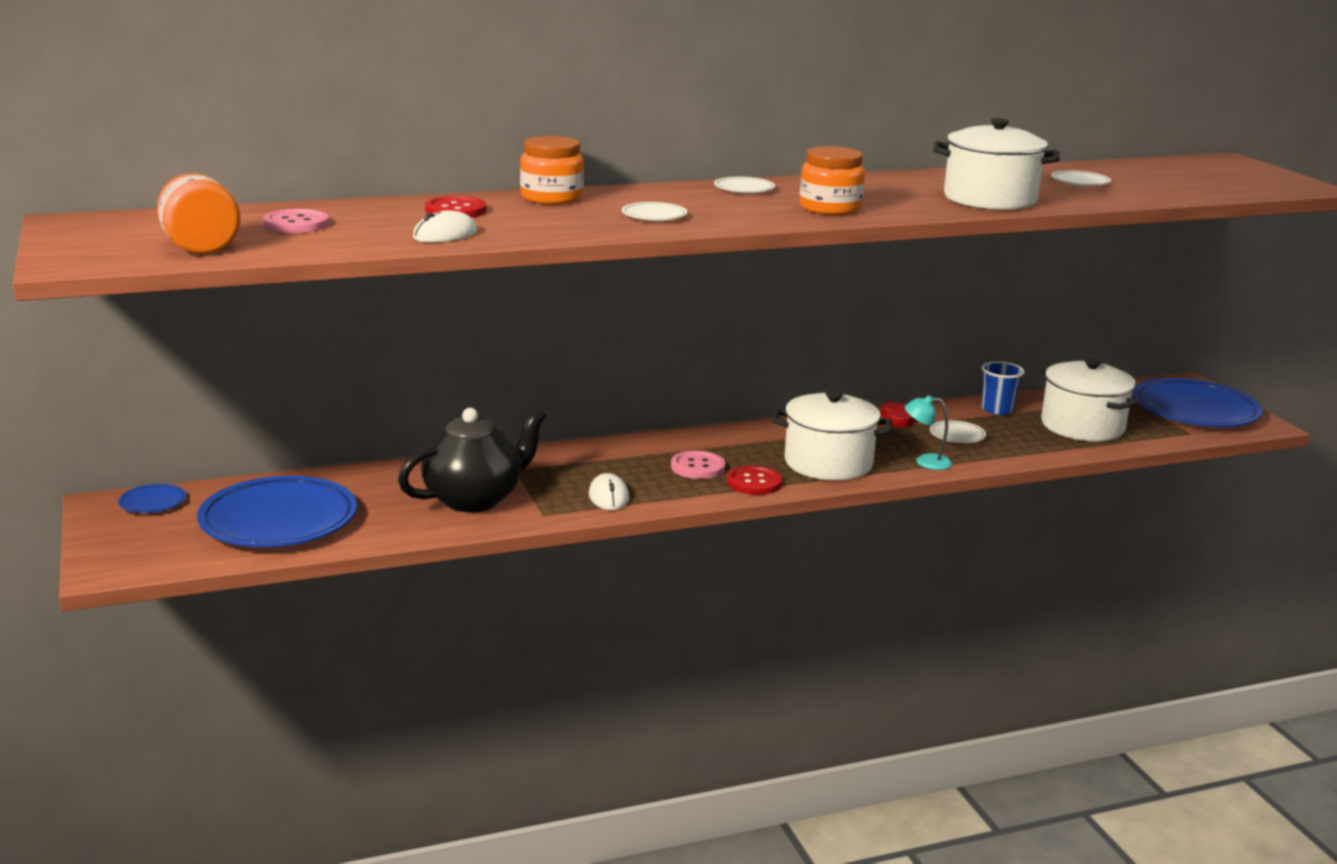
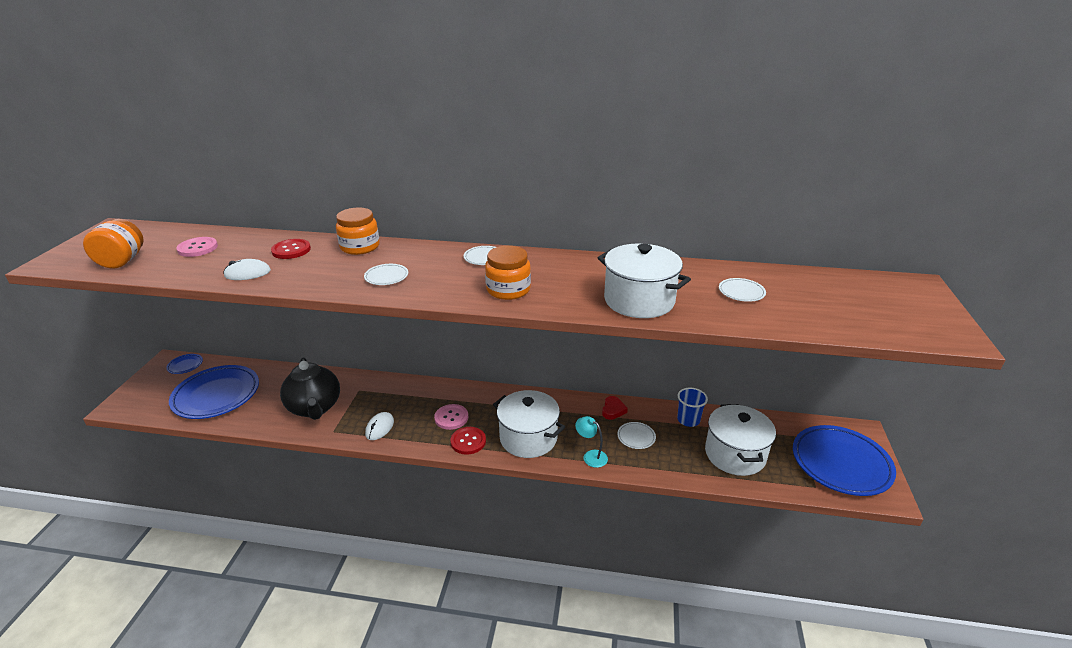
camera: 30 degrees right, 10 degrees up
(474, 499) = (315, 408): black teapot -> black teapot turned 75 degrees clockwise

